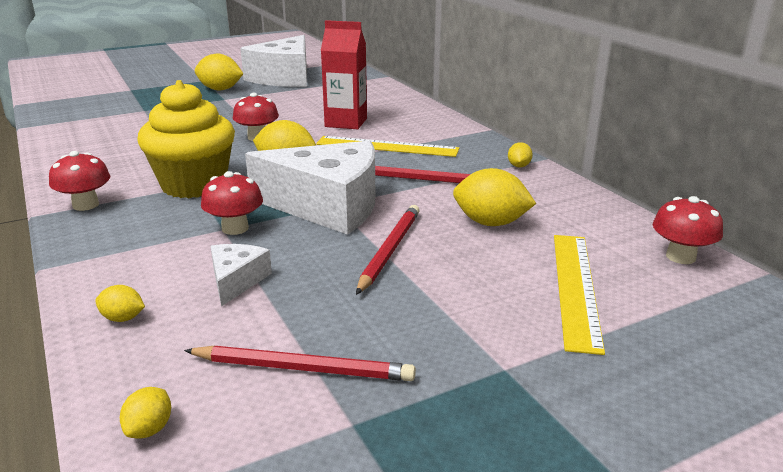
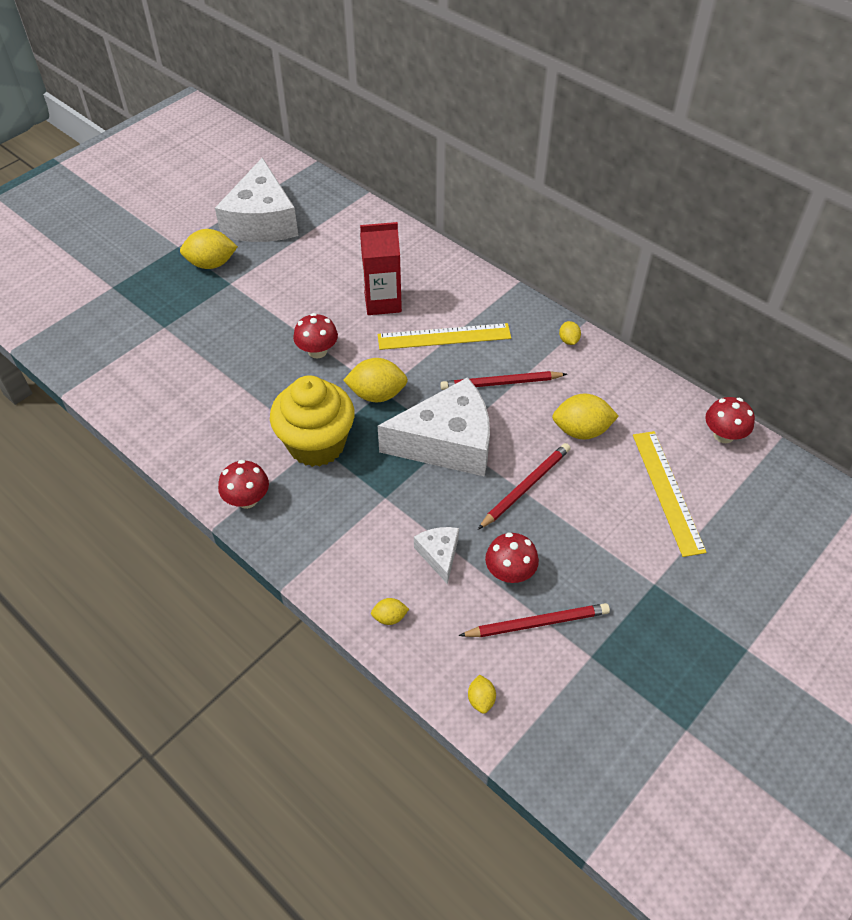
camera: 20 degrees left, 25 degrees up
(235, 228) = (394, 494): red mushroom -> red mushroom (510, 572)
(389, 250) = (525, 487): red pencil -> red pencil turned 45 degrees clockwise

